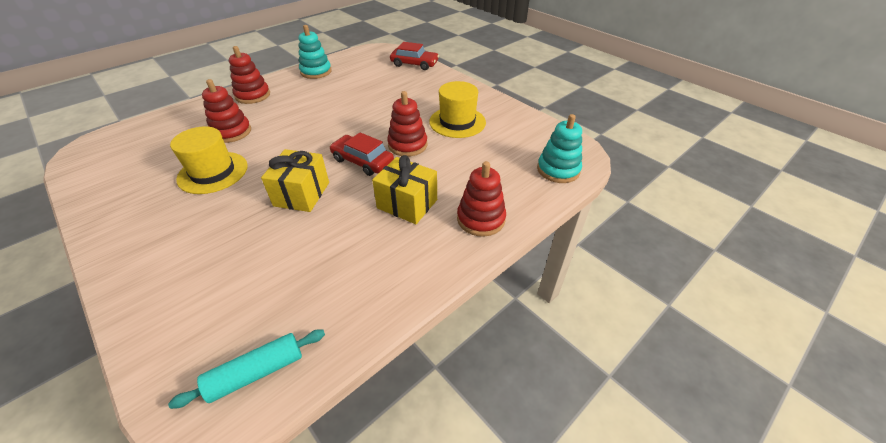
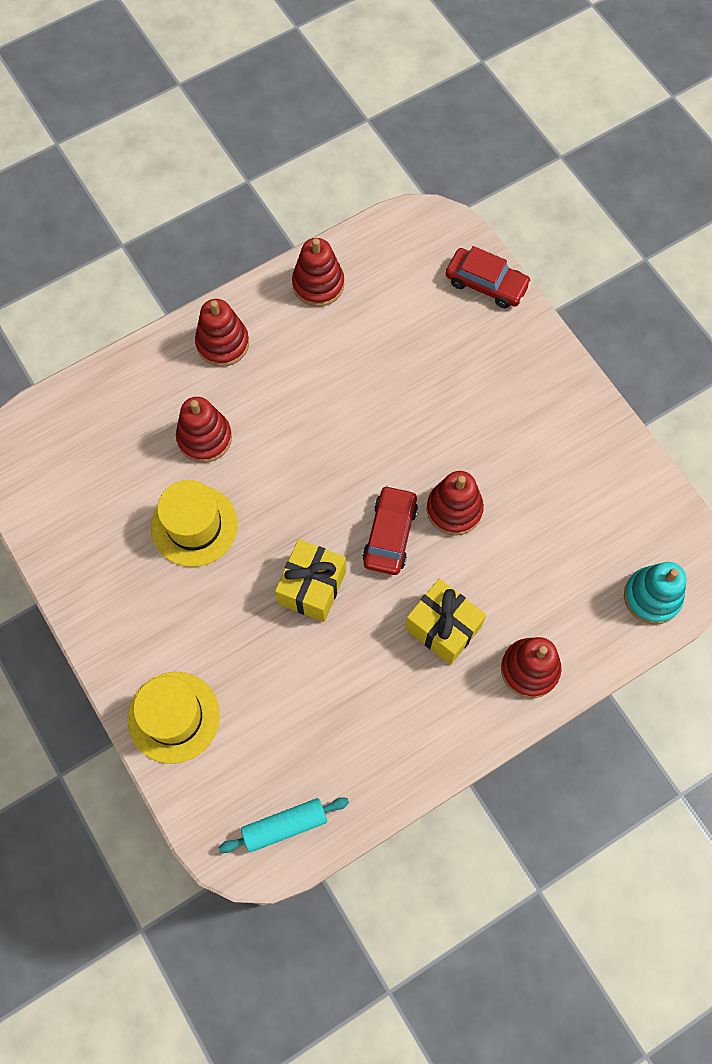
camera: 10 degrees right, 25 degrees up
(316, 72) = (318, 284): turquoise stacking toy -> red stacking toy
(362, 161) = (390, 534): red car -> red car turned 60 degrees clockwise
(457, 122) = (533, 466): yellow hat -> yellow hat (174, 717)

